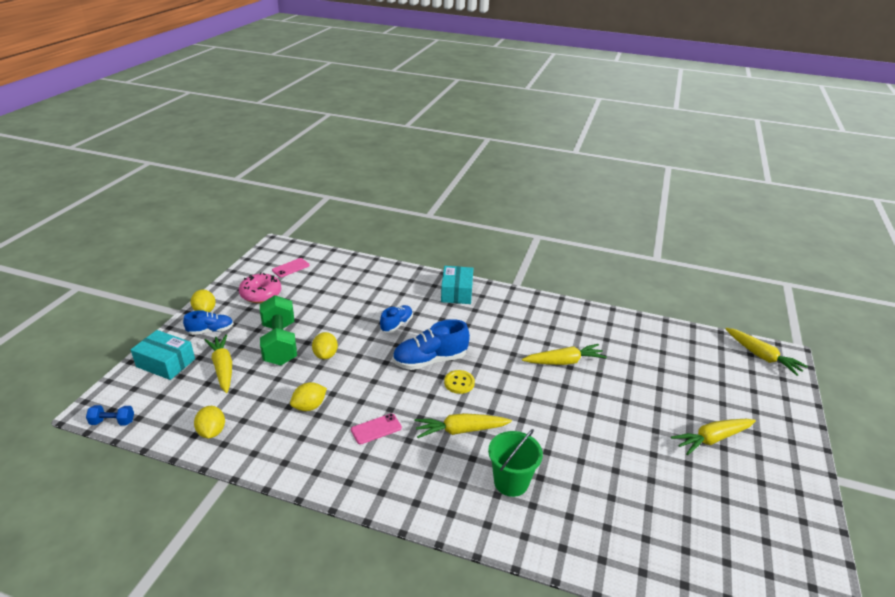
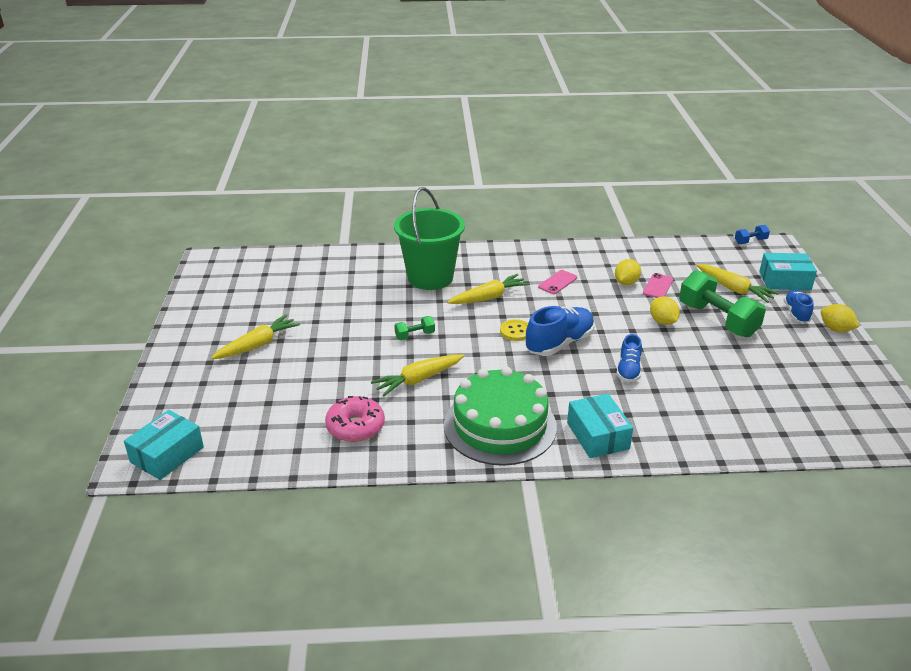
camera: 160 degrees right, 0 degrees up
(211, 331) = (796, 313): blue shoe -> blue shoe turned 135 degrees clockwise
(212, 432) = (675, 252): yellow lemon -> none
(261, 294) = (815, 363): pink donut -> pink donut (355, 427)
(291, 268) = (839, 408): pink phone -> pink phone (658, 286)
(511, 482) = (430, 277): green bucket -> green bucket, size x1.61
(517, 314) = (500, 425): none -> green cake
(554, 405) = (415, 335): none -> green dumbbell
(761, 356) = (167, 455): yellow carrot -> turquoise box

